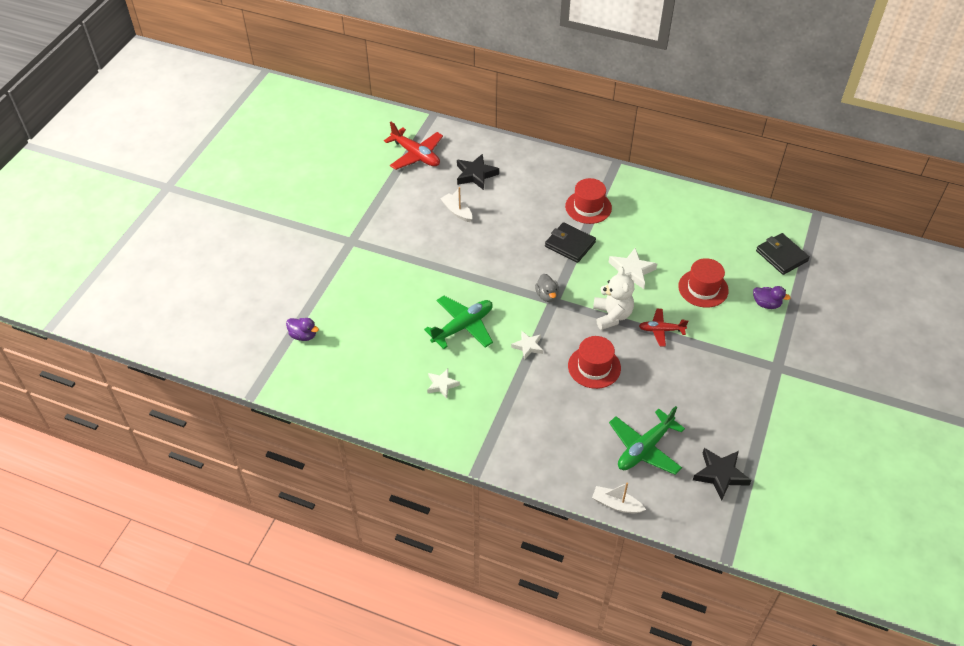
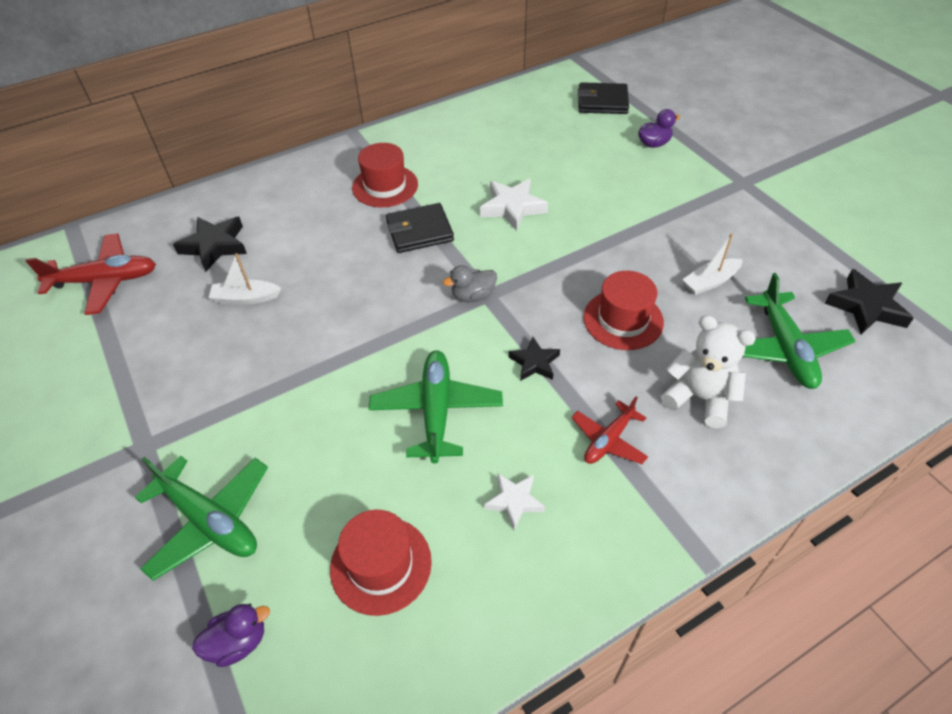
camera: 50 degrees left, 0 degrees up
(340, 289) = (210, 521): none -> green plane
(528, 346) = (534, 362): white star -> black star
(547, 295) = (473, 296): grey duck -> grey duck turned 135 degrees clockwise
(612, 316) = (560, 259): white teddy bear -> white teddy bear (699, 398)
(616, 504) = (860, 429): white boat -> white boat (710, 282)
(661, 330) = (619, 233): red plane -> red plane (608, 440)
(703, 288) = (591, 171): red hat -> red hat (381, 565)

